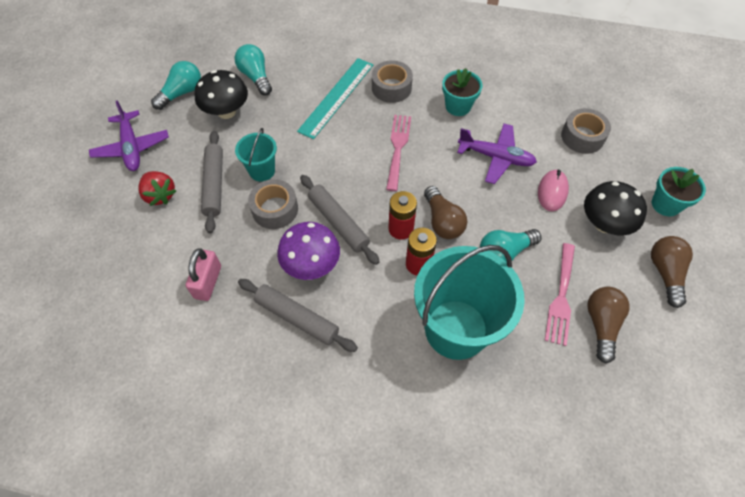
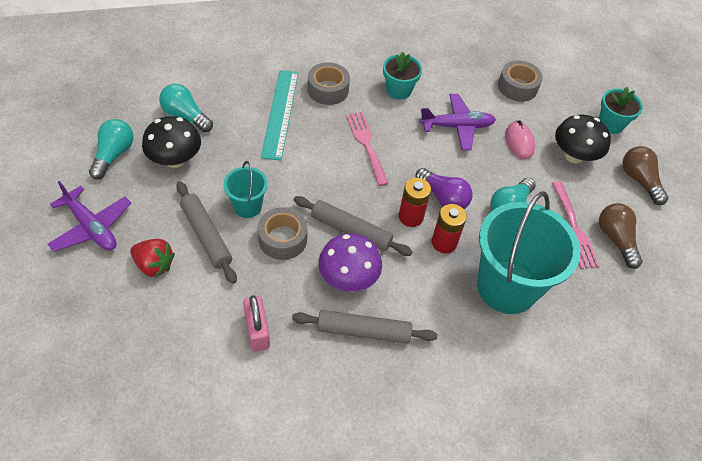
camera: 30 degrees left, 5 degrees down
(442, 221) = (443, 198): brown light bulb -> purple light bulb

